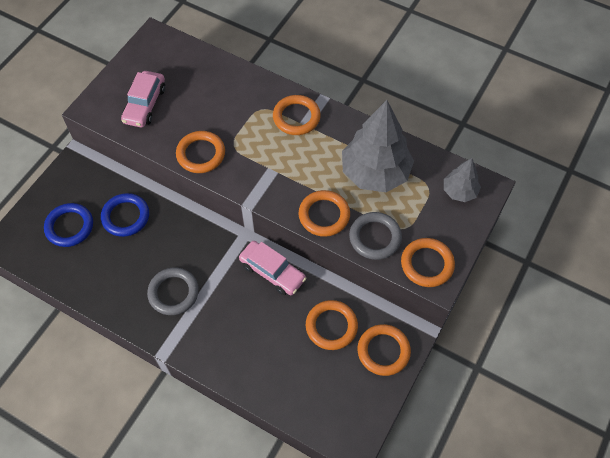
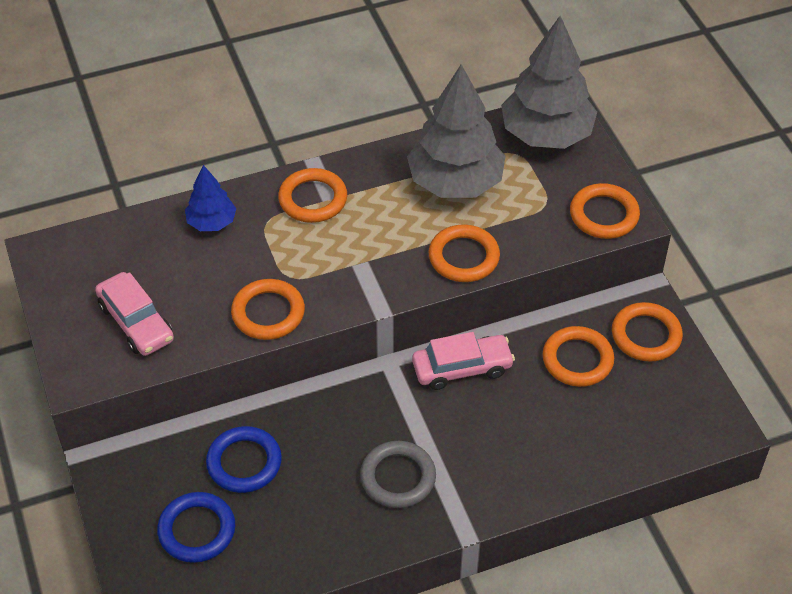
camera: 50 degrees left, 10 degrees down
(238, 87) = (212, 222): none -> blue tree
(375, 237) = (533, 234): grey ring -> none
(459, 191) = (546, 134): grey tree -> grey tree, size x1.94

